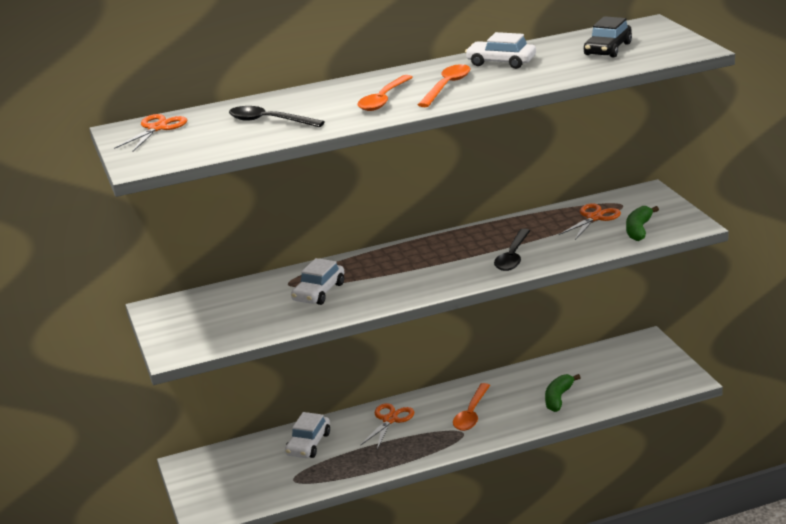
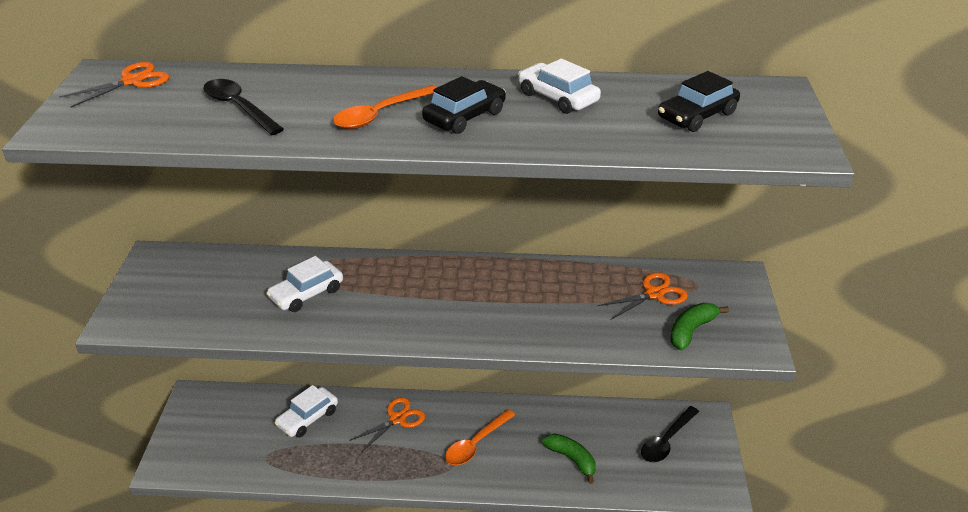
camera: 20 degrees right, 10 degrees up
(447, 86) = (464, 117): orange spoon -> black car
(512, 257) = (528, 319): black spoon -> black spoon (666, 441)
(558, 398) = (571, 459): green banana -> green banana turned 90 degrees clockwise

